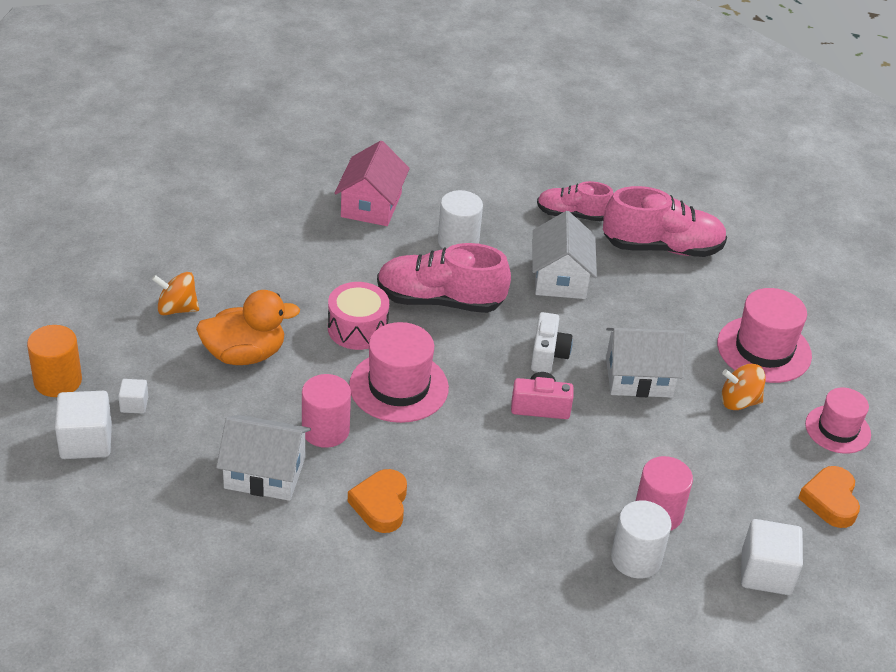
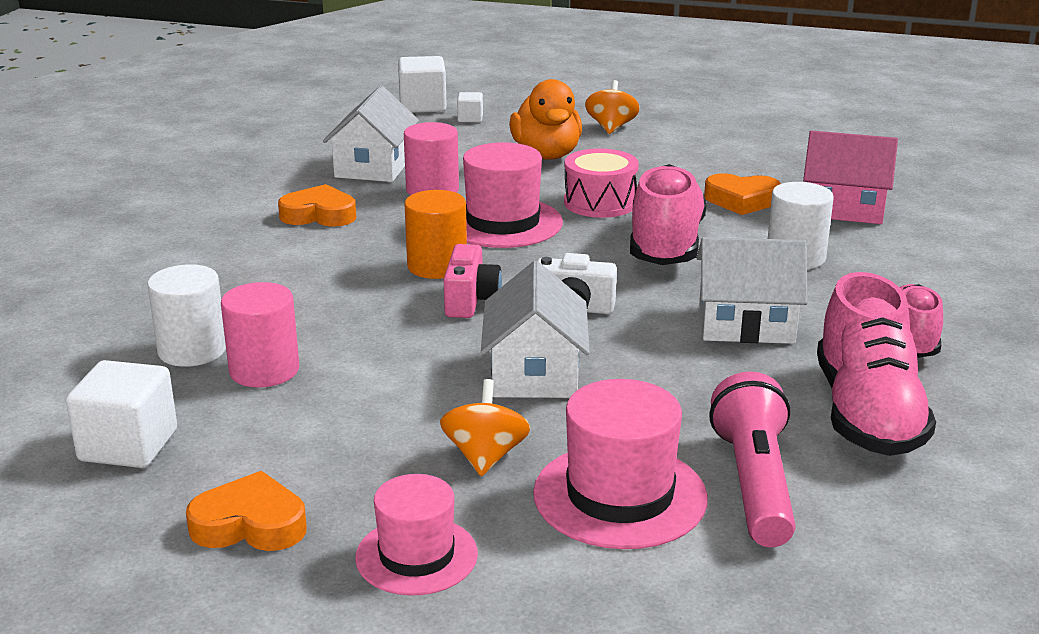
camera: 95 degrees right, 15 degrees down
(58, 381) = (500, 94): orange cylinder -> orange cylinder (437, 266)
(355, 252) = (742, 200): none -> orange heart
(740, 299) = (754, 484): none -> pink flashlight

